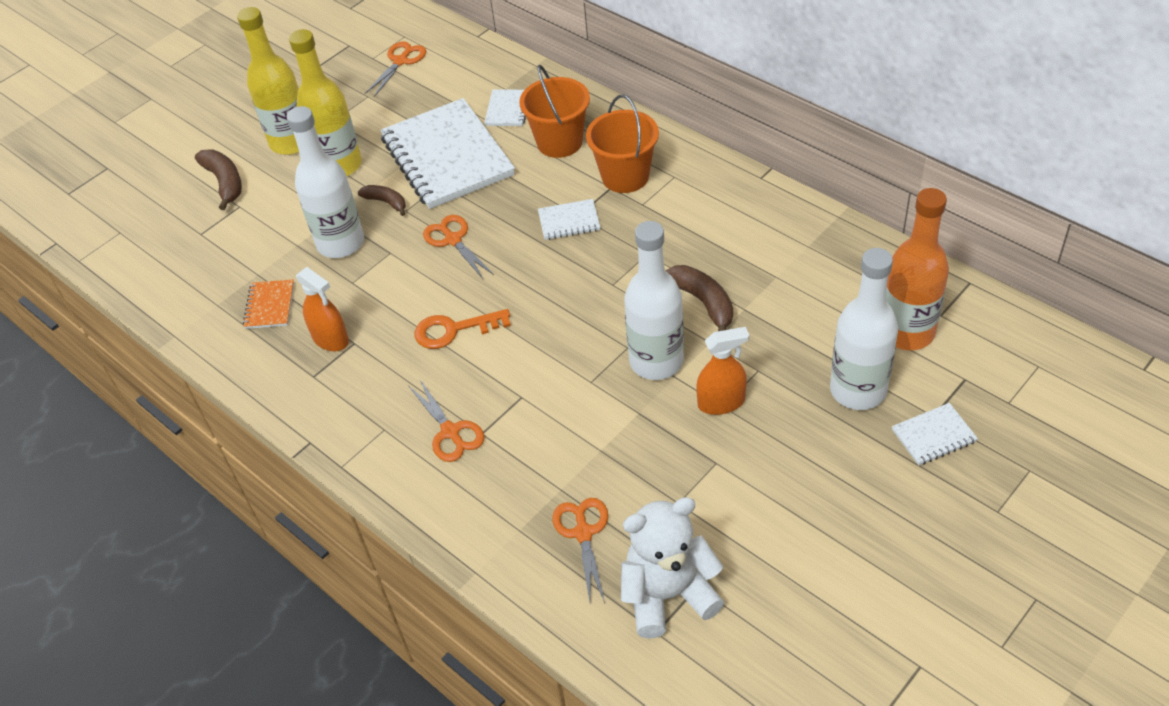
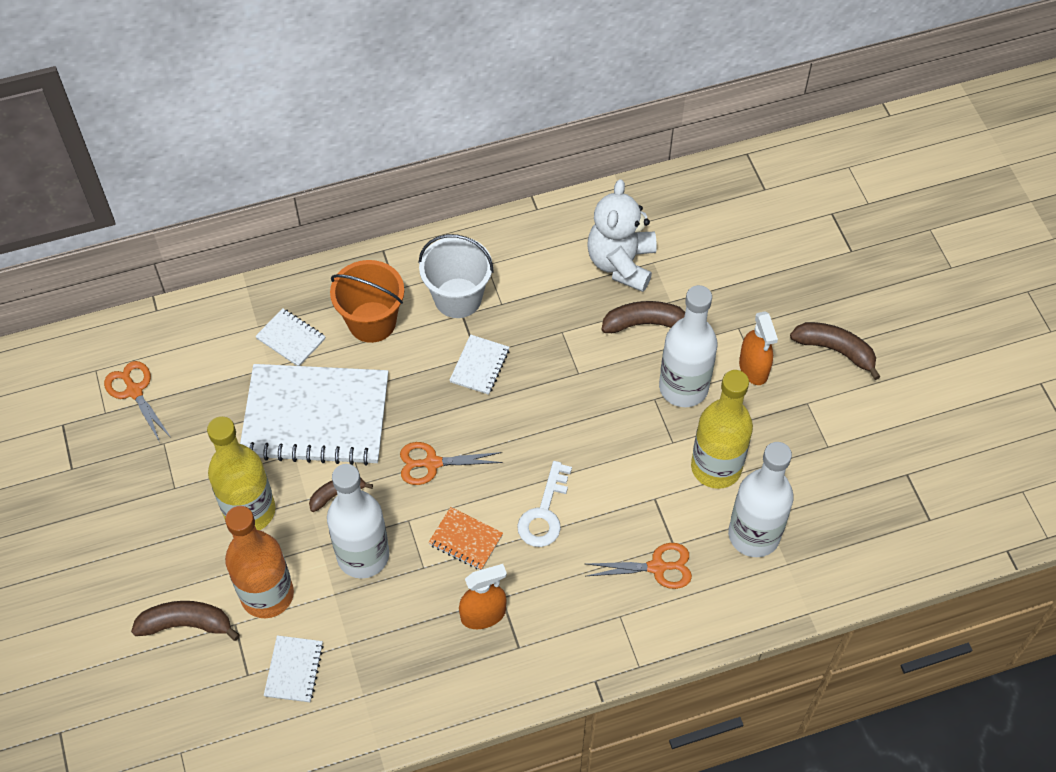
camera: 65 degrees left, 10 degrees up
(270, 306) = (401, 649): orange notebook -> orange notebook (465, 540)
(291, 142) = (175, 539): yellow bottle -> yellow bottle (716, 467)
(454, 330) = (544, 513): orange key -> white key
(583, 533) = (817, 522): orange scissors -> none
(625, 176) = (458, 298): orange bucket -> white bucket
(668, 595) = (904, 496): white teddy bear -> white teddy bear (621, 263)
(721, 402) = (753, 368): orange spray bottle -> orange spray bottle turned 150 degrees clockwise
(798, 457) = (835, 350): none -> brown banana
(858, 390) = (799, 279): white bottle -> white bottle (754, 535)
(907, 332) = (767, 218): orange bottle -> orange bottle (267, 595)
(933, 436) = (868, 262): white notebook -> white notebook (294, 670)

